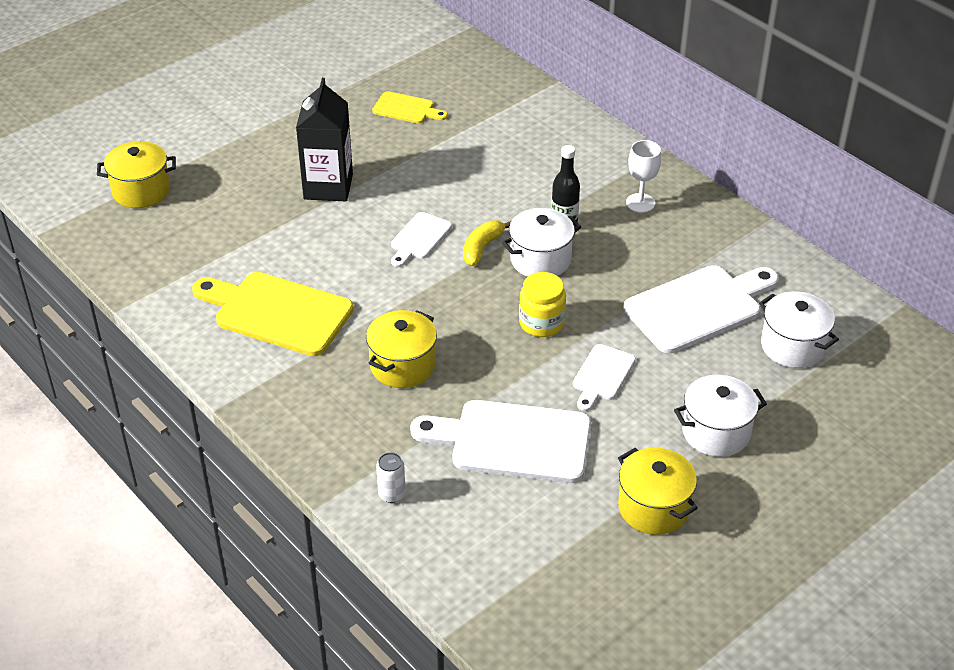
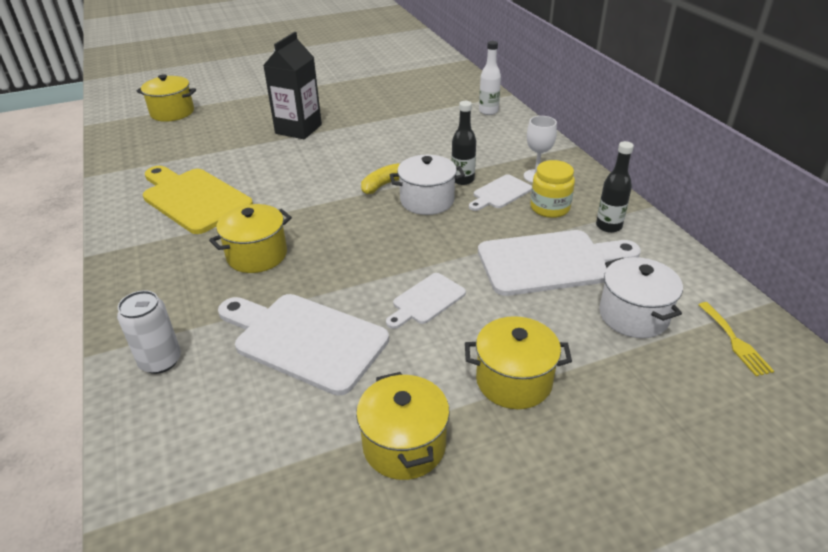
camera: 20 degrees right, 5 degrees down
(392, 494) = (160, 361): white can -> white can, size x1.51
(406, 109) = (389, 95): yellow cutting board -> none
(419, 238) = (340, 170): white cutting board -> white cutting board (500, 193)
(541, 323) = (397, 247): yellow jar -> yellow jar (549, 208)
(543, 115) = (488, 111): none -> white bottle
(716, 432) = (514, 381): white pot -> yellow pot
(737, 252) = (608, 226): none -> black bottle
(883, 351) = (735, 341): none -> yellow fork

